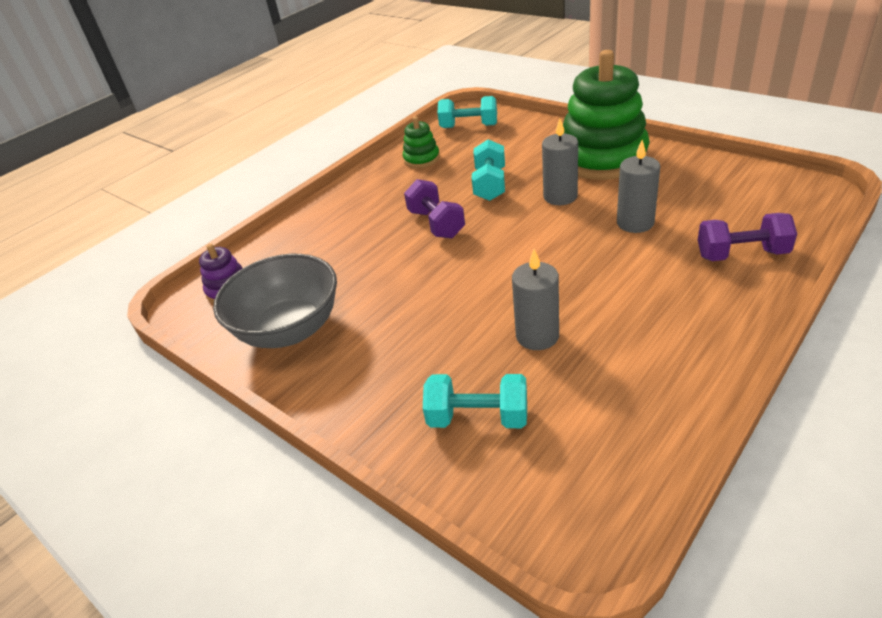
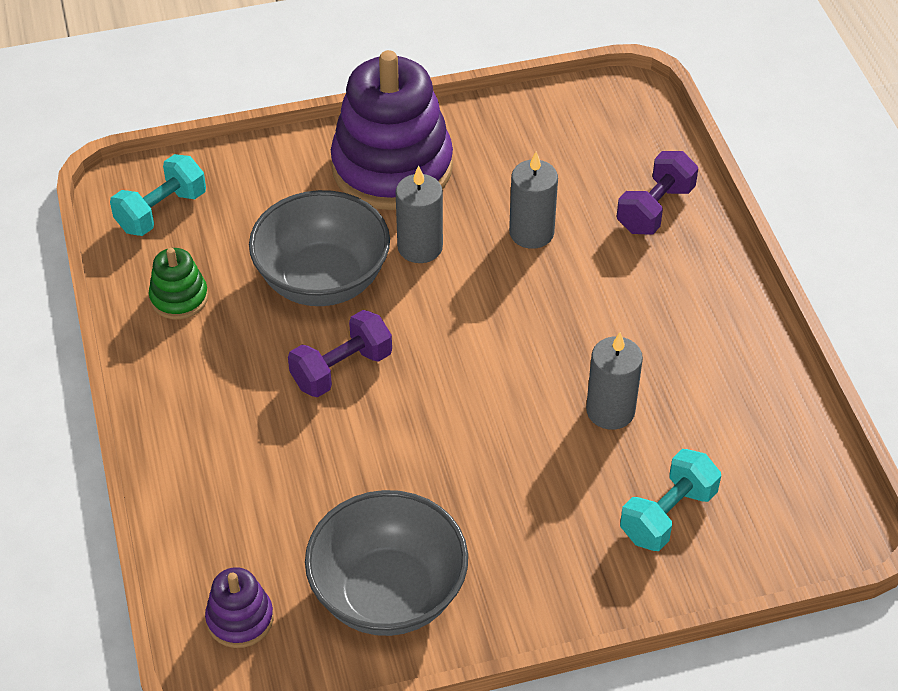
camera: 60 degrees left, 10 degrees up
(436, 224) = (341, 369): purple dumbbell -> purple dumbbell turned 45 degrees counterclockwise
(490, 185) = (322, 280): turquoise dumbbell -> grey bowl
(602, 158) = (392, 167): green stacking toy -> purple stacking toy

